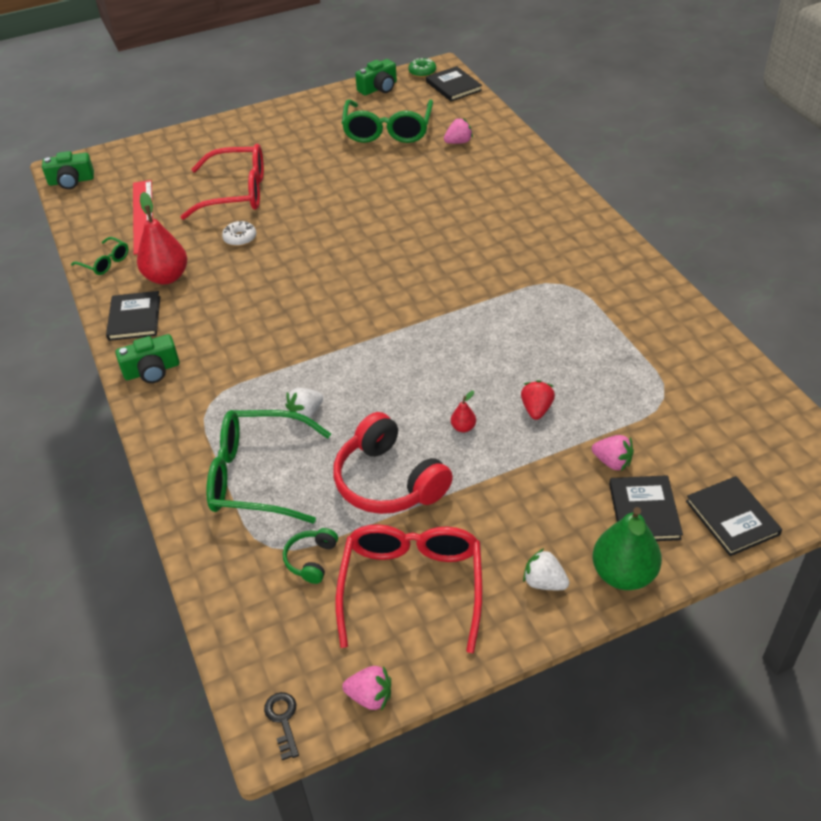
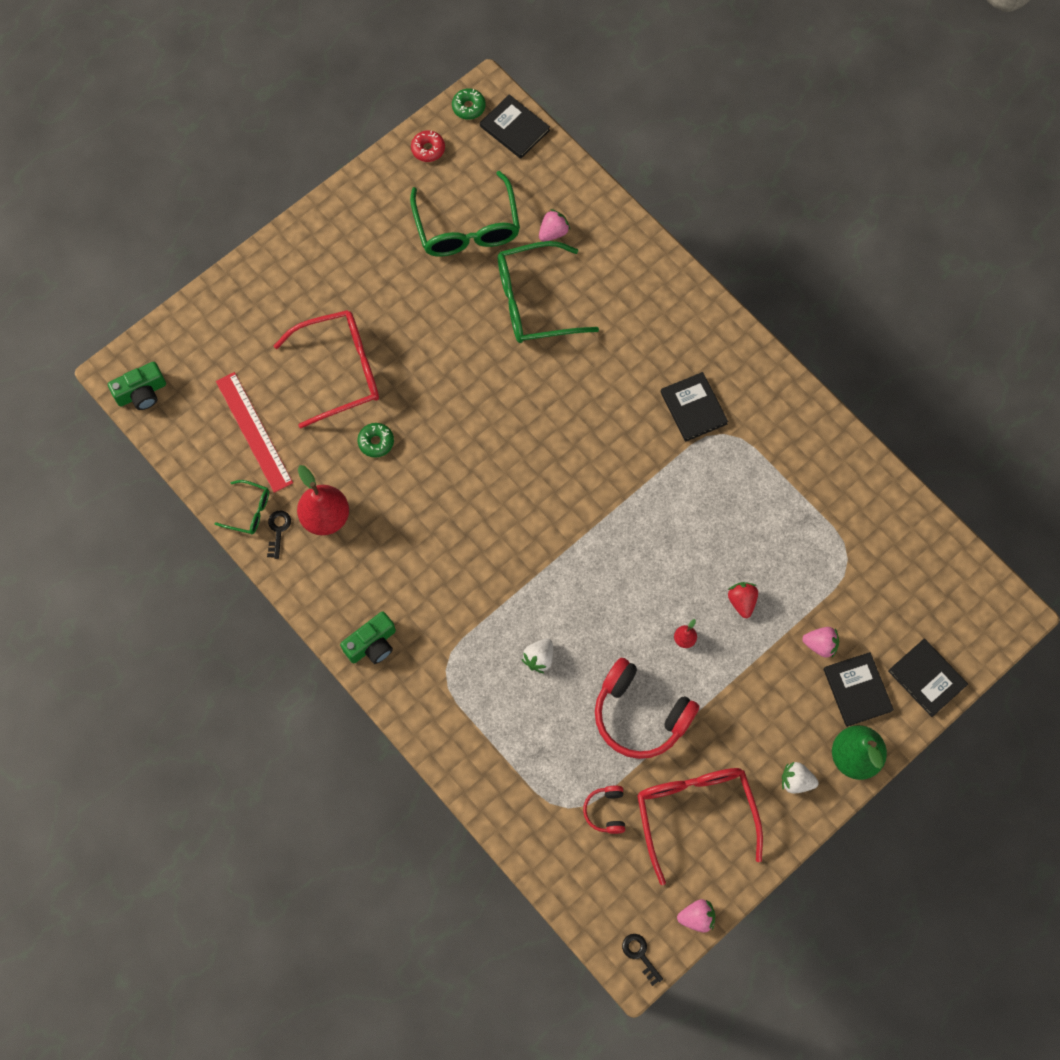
camera: 20 degrees left, 25 degrees up
(121, 278) = (278, 530): none -> black key
(134, 318) = (320, 581): black book -> black book (693, 408)
(240, 238) = (376, 442): white donut -> green donut
(257, 476) = (525, 740): green glasses -> green glasses (534, 302)
(311, 560) = (606, 811): green headphones -> red headphones
(379, 88) = (428, 149): green camera -> red donut

